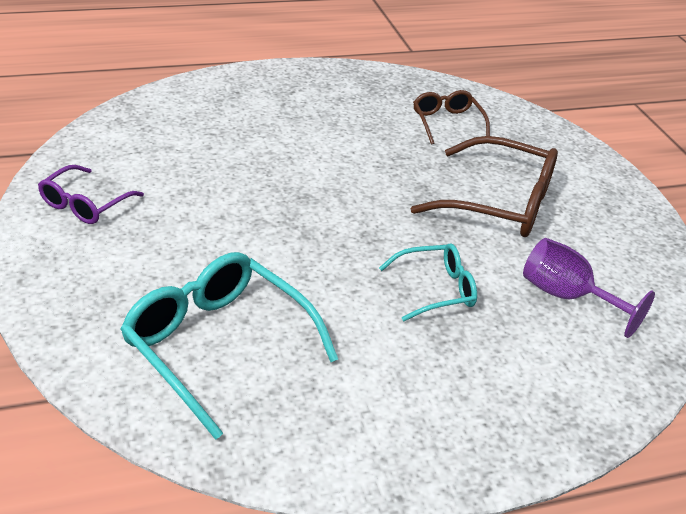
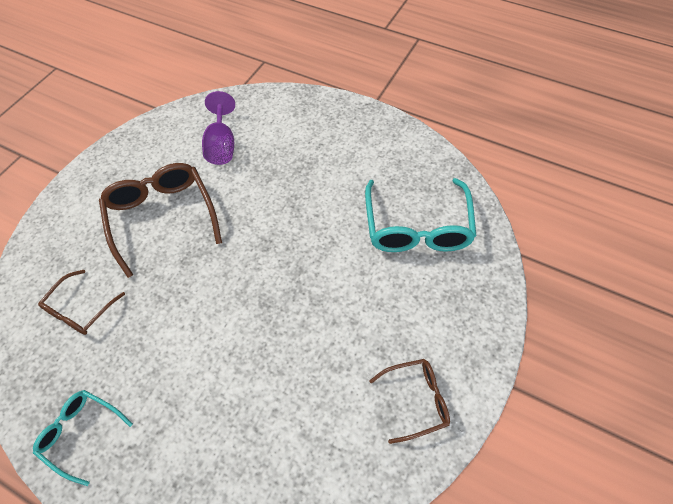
camera: 130 degrees left, 20 degrees up
(85, 204) = (416, 400): purple glasses -> brown glasses
(436, 289) = (276, 188): turquoise glasses -> turquoise glasses (81, 433)

